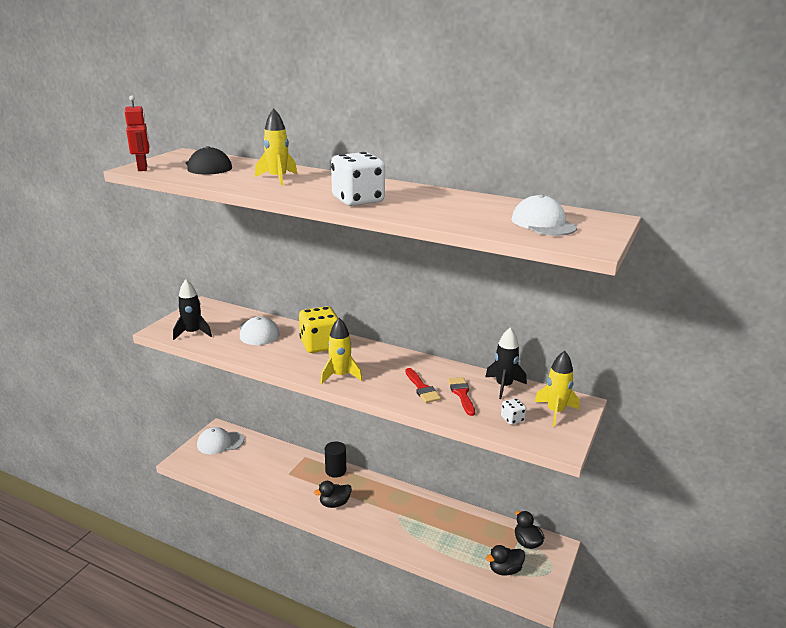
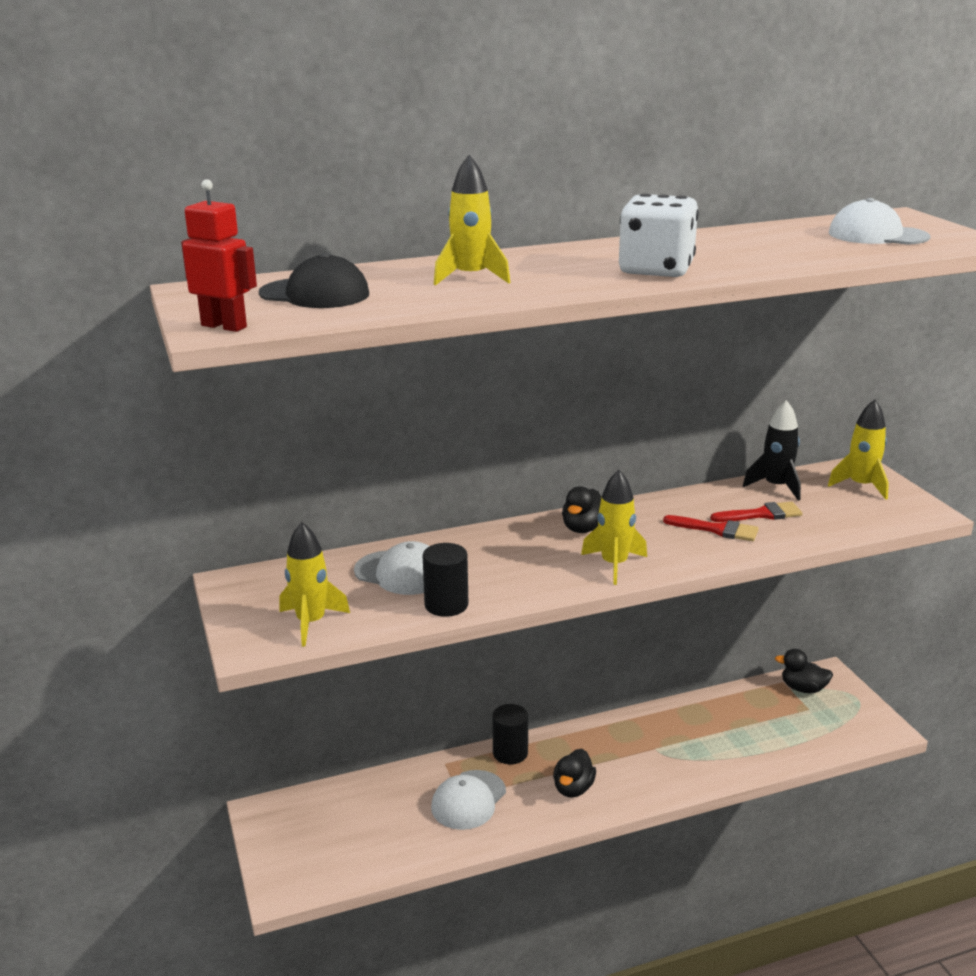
camera: 45 degrees left, 0 degrees up
(193, 333) = (311, 623): black rocket -> yellow rocket
(220, 443) = (297, 826): white cap -> white cap (468, 800)
(245, 353) = (446, 605): none -> black cylinder
(320, 345) = (512, 546): yellow dice -> none
(462, 394) = (761, 514): red brush -> red brush turned 135 degrees clockwise
(505, 570) = (827, 727): black duck -> black duck (583, 528)
(512, 419) = (847, 512): white dice -> none

